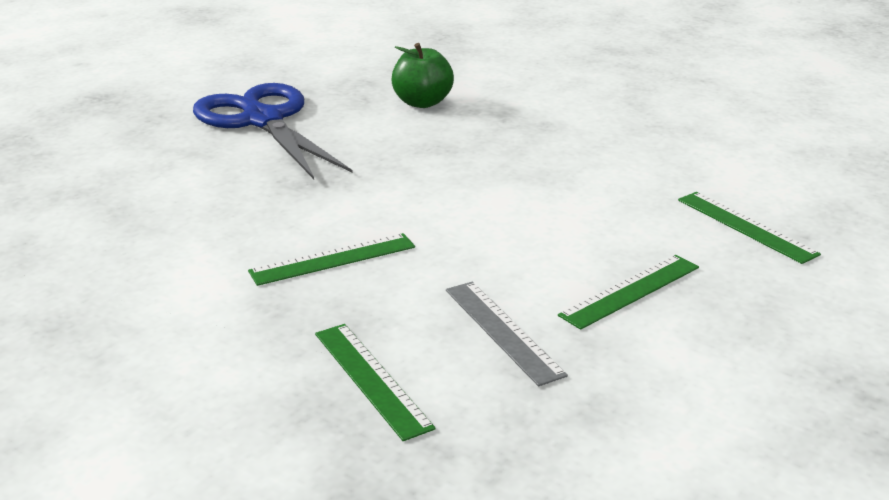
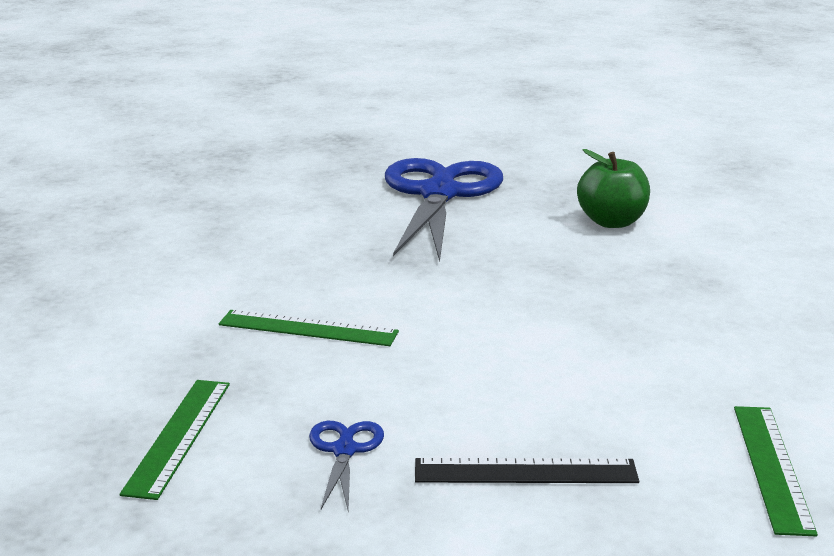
camera: 40 degrees right, 5 degrees down
(503, 331) = (344, 450): grey ruler -> blue scissors
(630, 291) = (525, 471): green ruler -> black ruler

